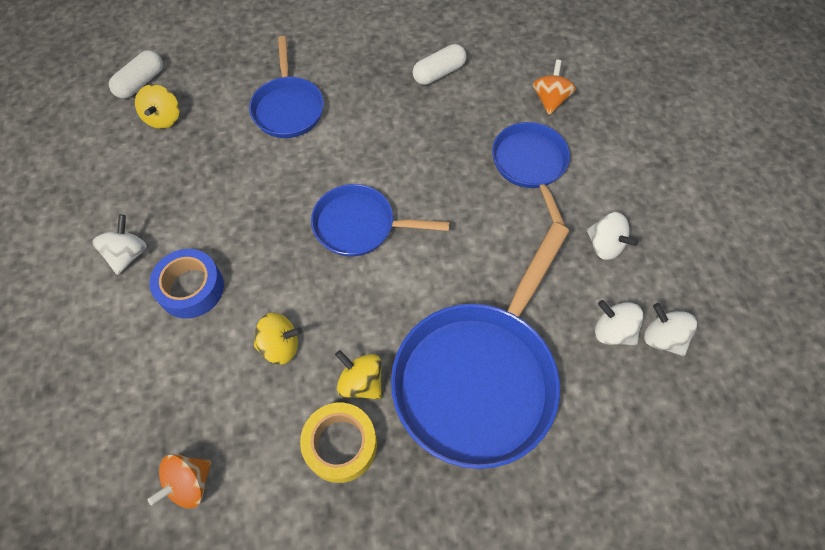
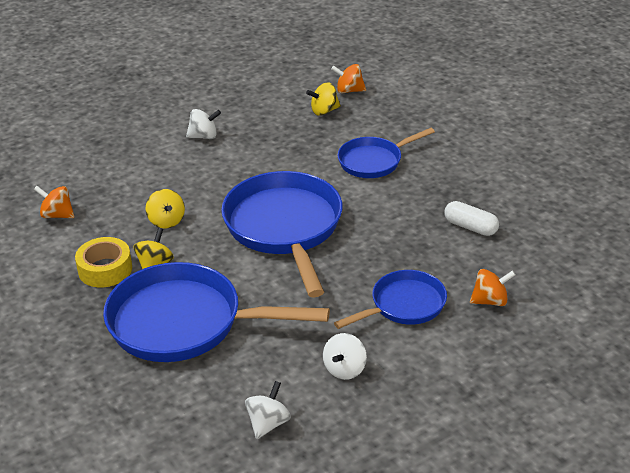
camera: 70 degrees right, 25 degrees down
(141, 83) = (349, 91): white capsule -> orange spinning top
(191, 288) = (191, 170): blue tape -> none
(360, 225) = (285, 228): blue pan -> blue pan, size x1.77
(612, 331) = (259, 390): white spinning top -> none

